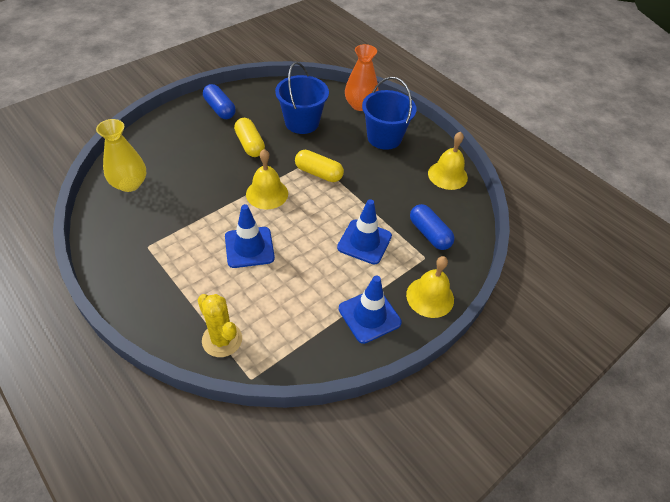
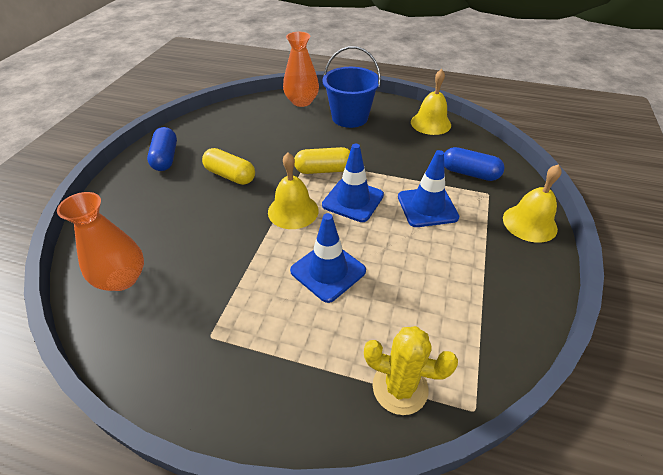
camera: 30 degrees left, 5 degrees down
(129, 184) = (122, 278): yellow vase -> orange vase
(220, 109) = (166, 158): blue capsule -> blue capsule turned 60 degrees clockwise
(302, 122) = (263, 135): blue bucket -> none
(369, 316) = (504, 269): blue traffic cone -> blue traffic cone (353, 200)

